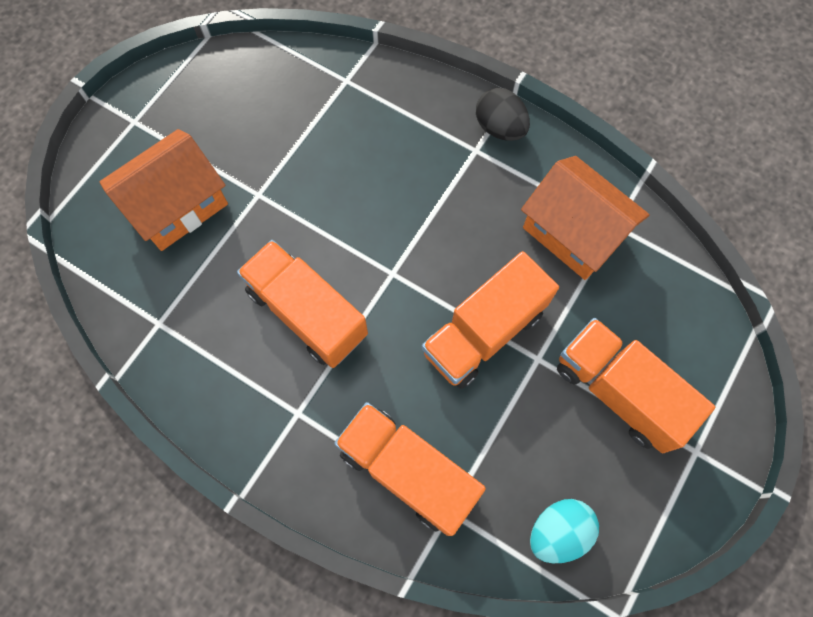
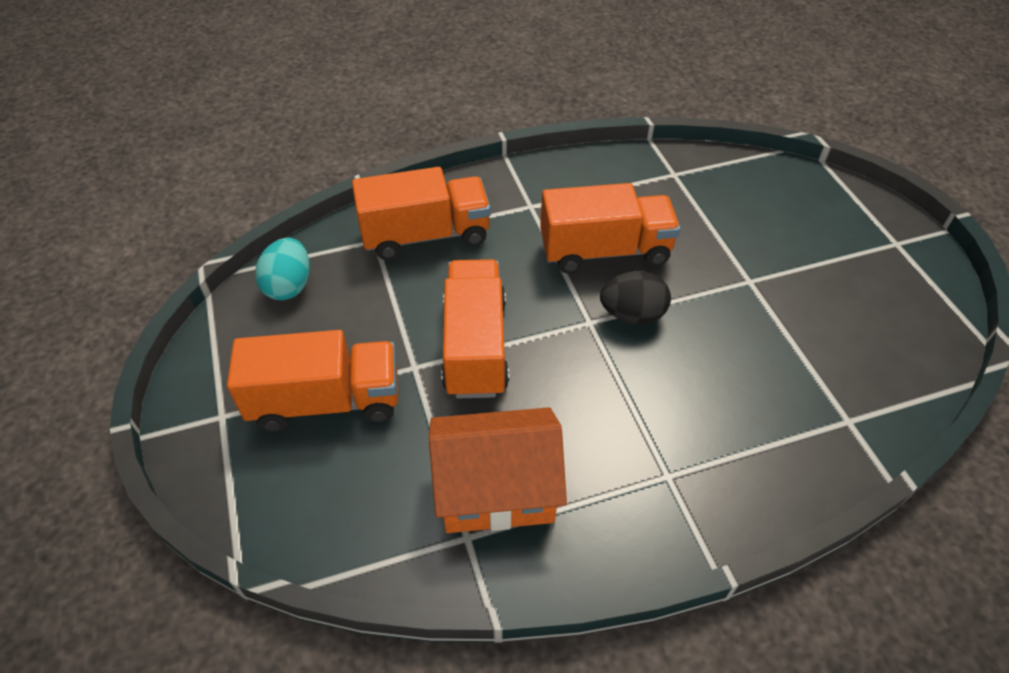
camera: 130 degrees right, 20 degrees down
(177, 205) = (778, 229): orange house -> none
(499, 128) = (679, 520): black egg -> black egg (632, 314)

